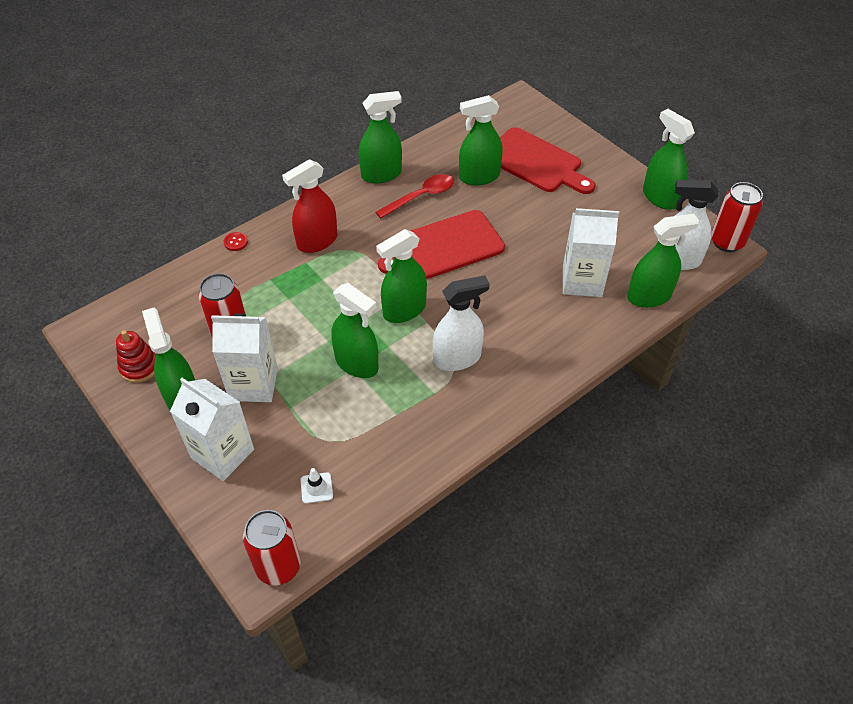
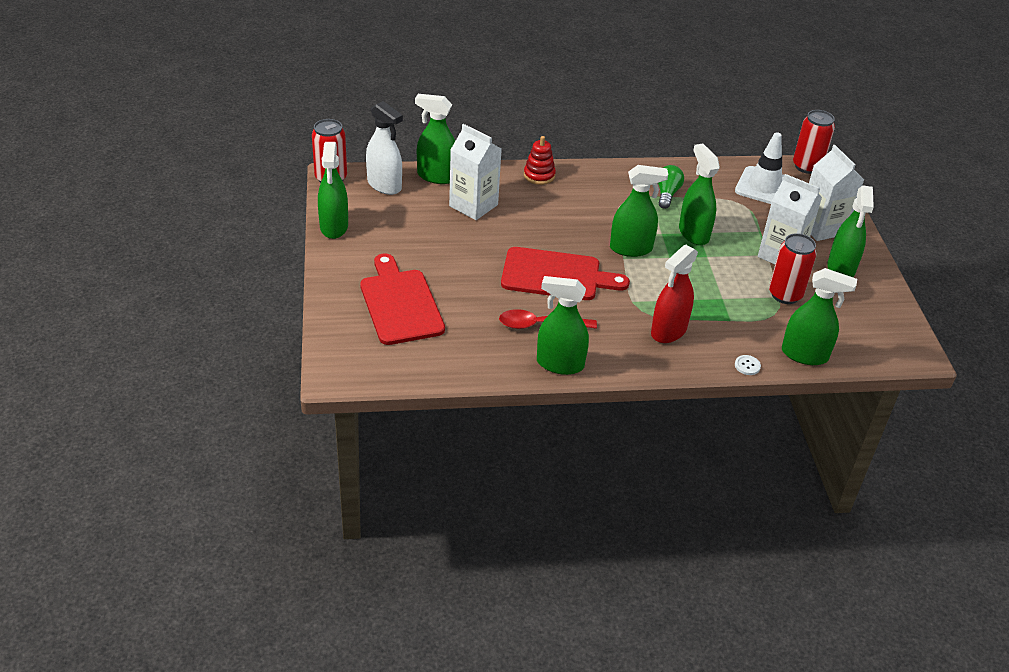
camera: 150 degrees left, 10 degrees down
(139, 367) = (871, 304): red stacking toy -> red stacking toy (539, 175)
(236, 242) = (747, 366): red button -> white button
(316, 488) = (764, 186): white traffic cone -> white traffic cone, size x2.28
(317, 241) = (668, 331): red spray bottle -> red spray bottle turned 135 degrees clockwise
(417, 407) = (667, 194): none -> green light bulb
(457, 358) = (616, 205): white spray bottle -> none
(479, 177) = (468, 316): green spray bottle -> green spray bottle (804, 355)

